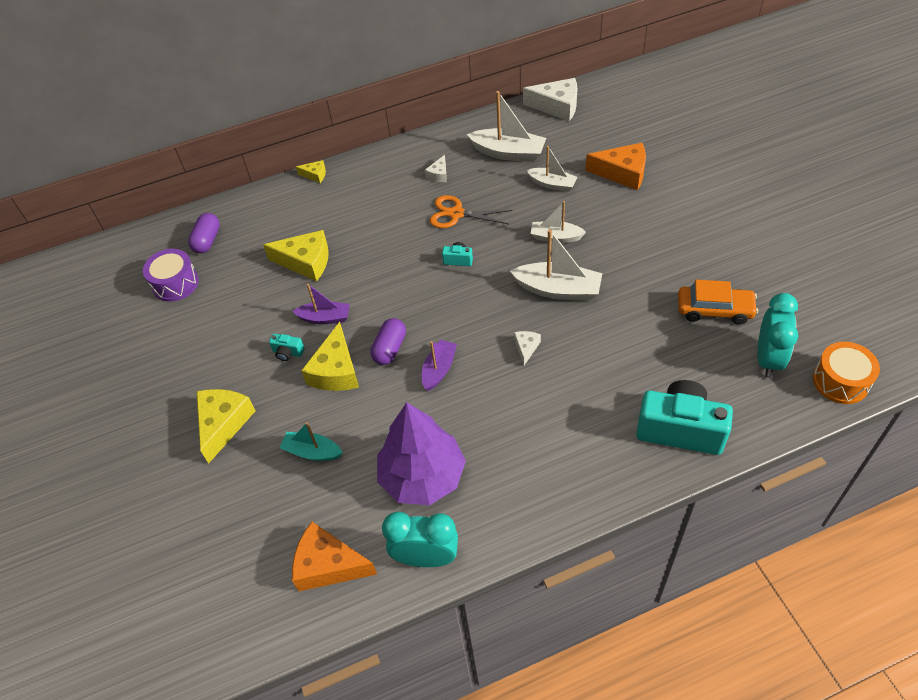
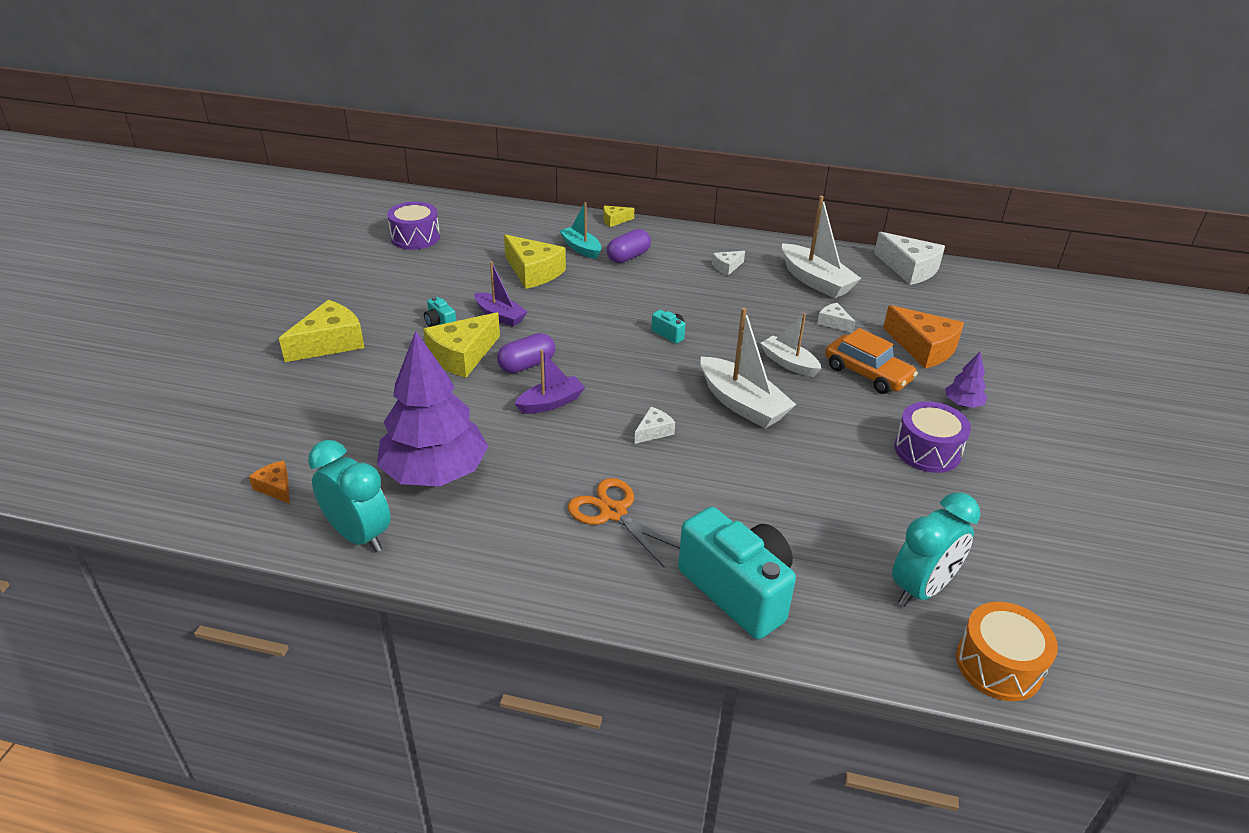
camera: 30 degrees right, 15 degrees down
(207, 240) = (474, 223): purple capsule -> purple capsule (628, 257)
(312, 452) = (370, 400): turquoise boat -> turquoise boat (581, 248)
(315, 175) = (614, 220): yellow cheese -> yellow cheese turned 120 degrees clockwise
(328, 565) = (276, 487): orange cheese -> orange cheese, size x0.50
(456, 214) = (709, 301): orange scissors -> orange scissors (613, 512)
(552, 184) = (834, 323): white boat -> white cheese
(681, 206) = (963, 404): none -> purple tree
(691, 256) = (927, 450): none -> purple drum
(714, 310) = (902, 509): orange car -> orange car (867, 373)

